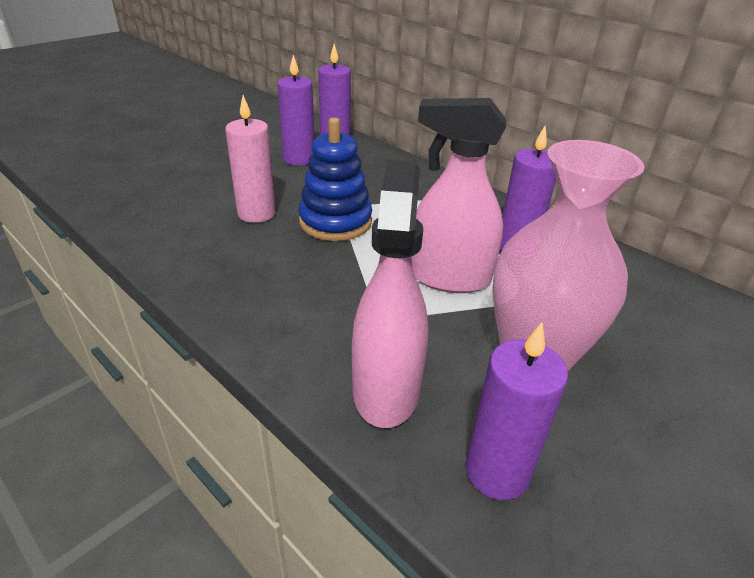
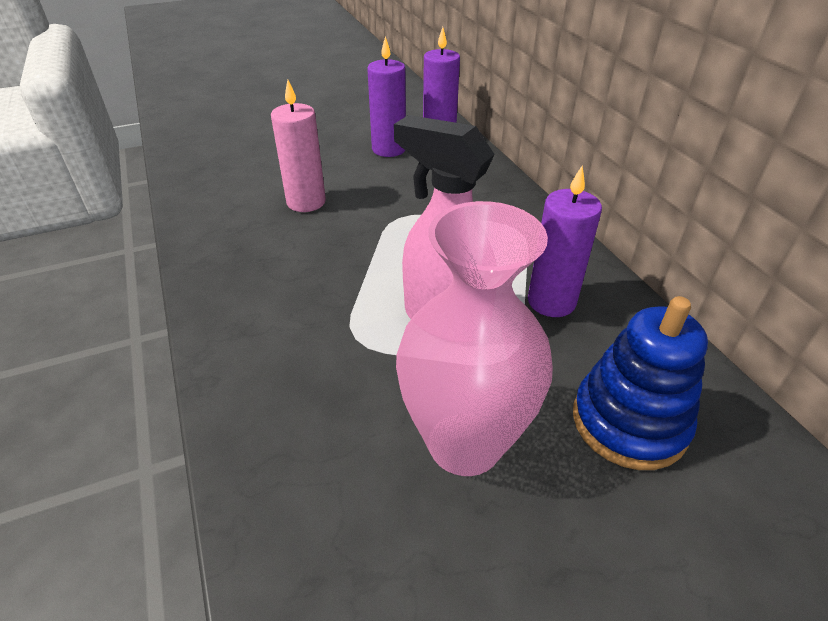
camera: 25 degrees right, 5 degrees up
(335, 222) = (374, 227): blue stacking toy -> blue stacking toy (629, 422)
(386, 389) = (291, 422): pink spray bottle -> none
(497, 472) = (331, 551): purple candle -> none

